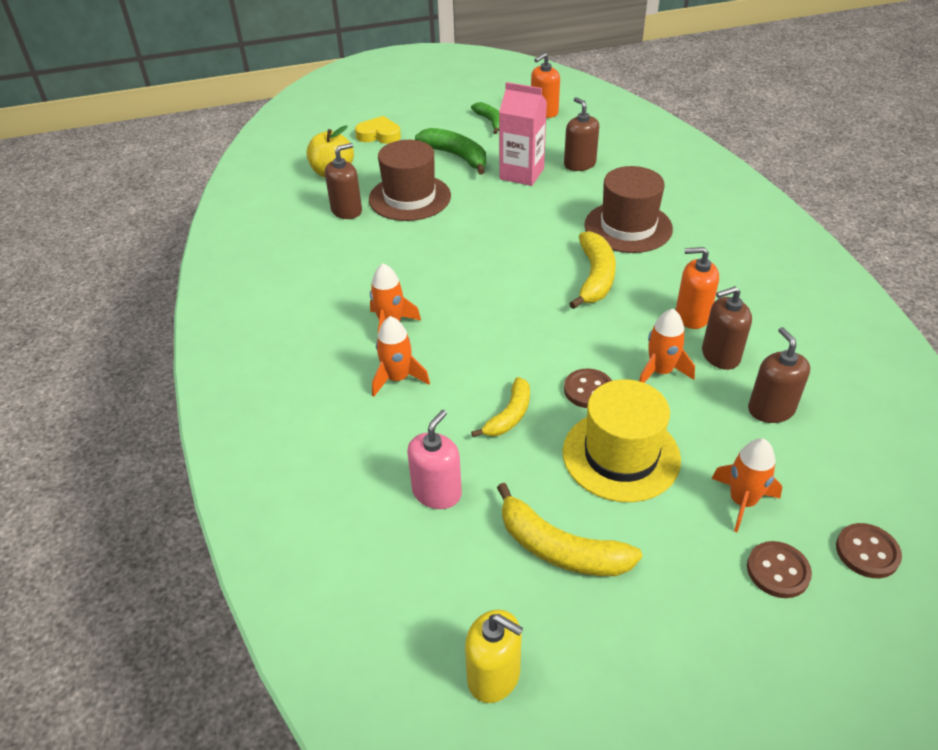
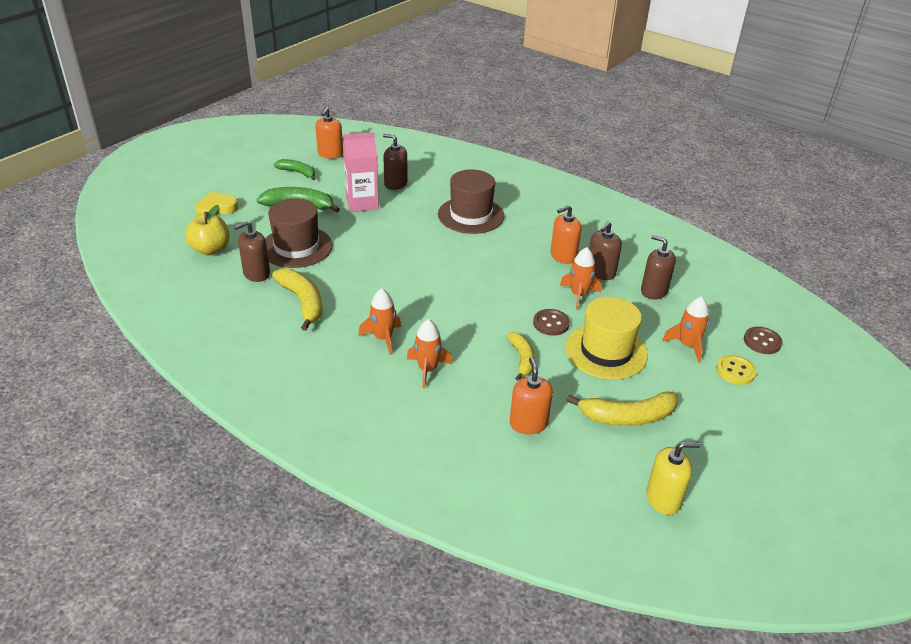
camera: 40 degrees left, 5 degrees down
(346, 210) = (256, 273): brown soap dispenser -> brown soap dispenser turned 135 degrees counterclockwise
(437, 492) = (528, 423): pink soap dispenser -> orange soap dispenser
(595, 277) = (484, 254): yellow banana -> yellow banana (303, 302)
(778, 571) = (735, 371): brown button -> yellow button

